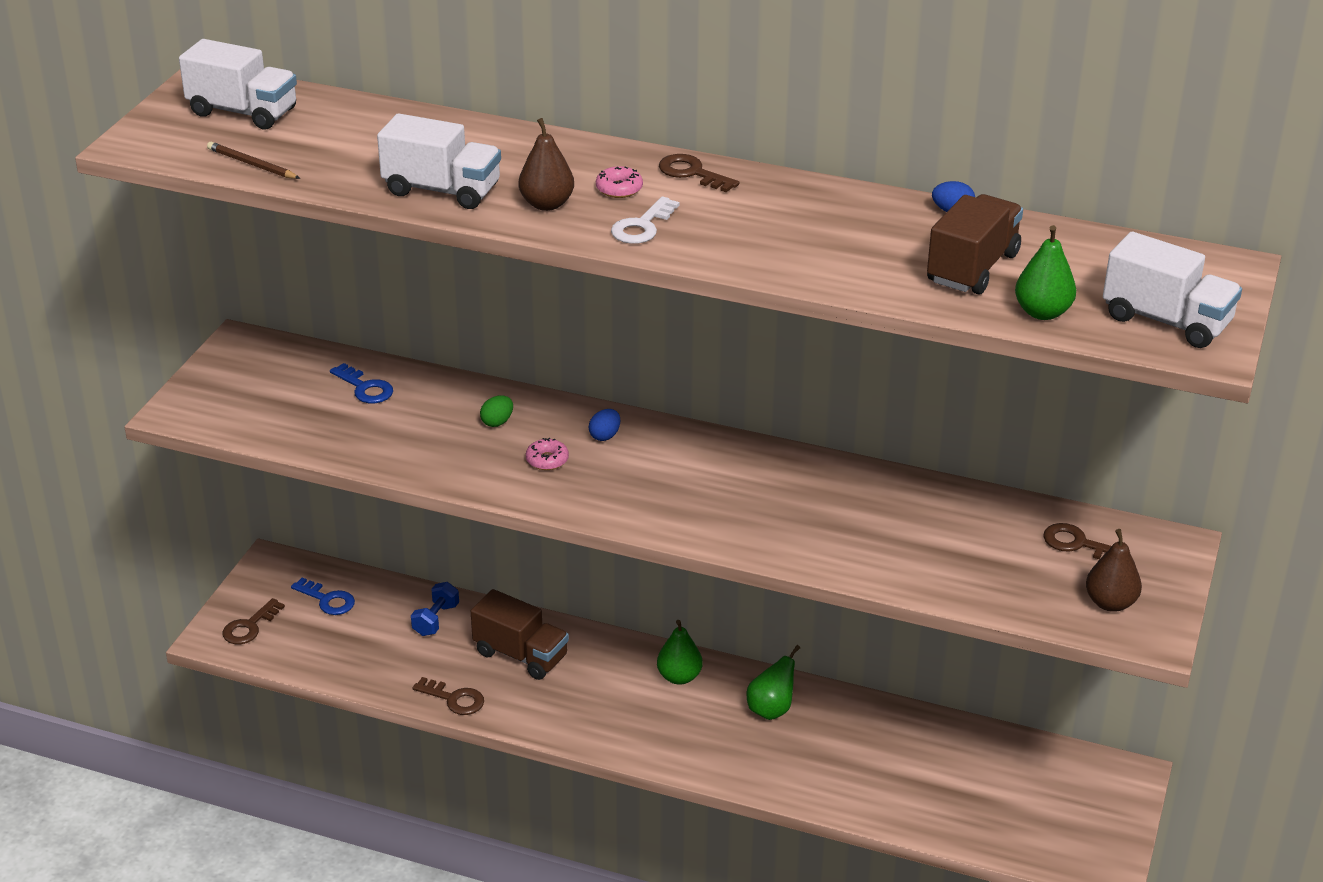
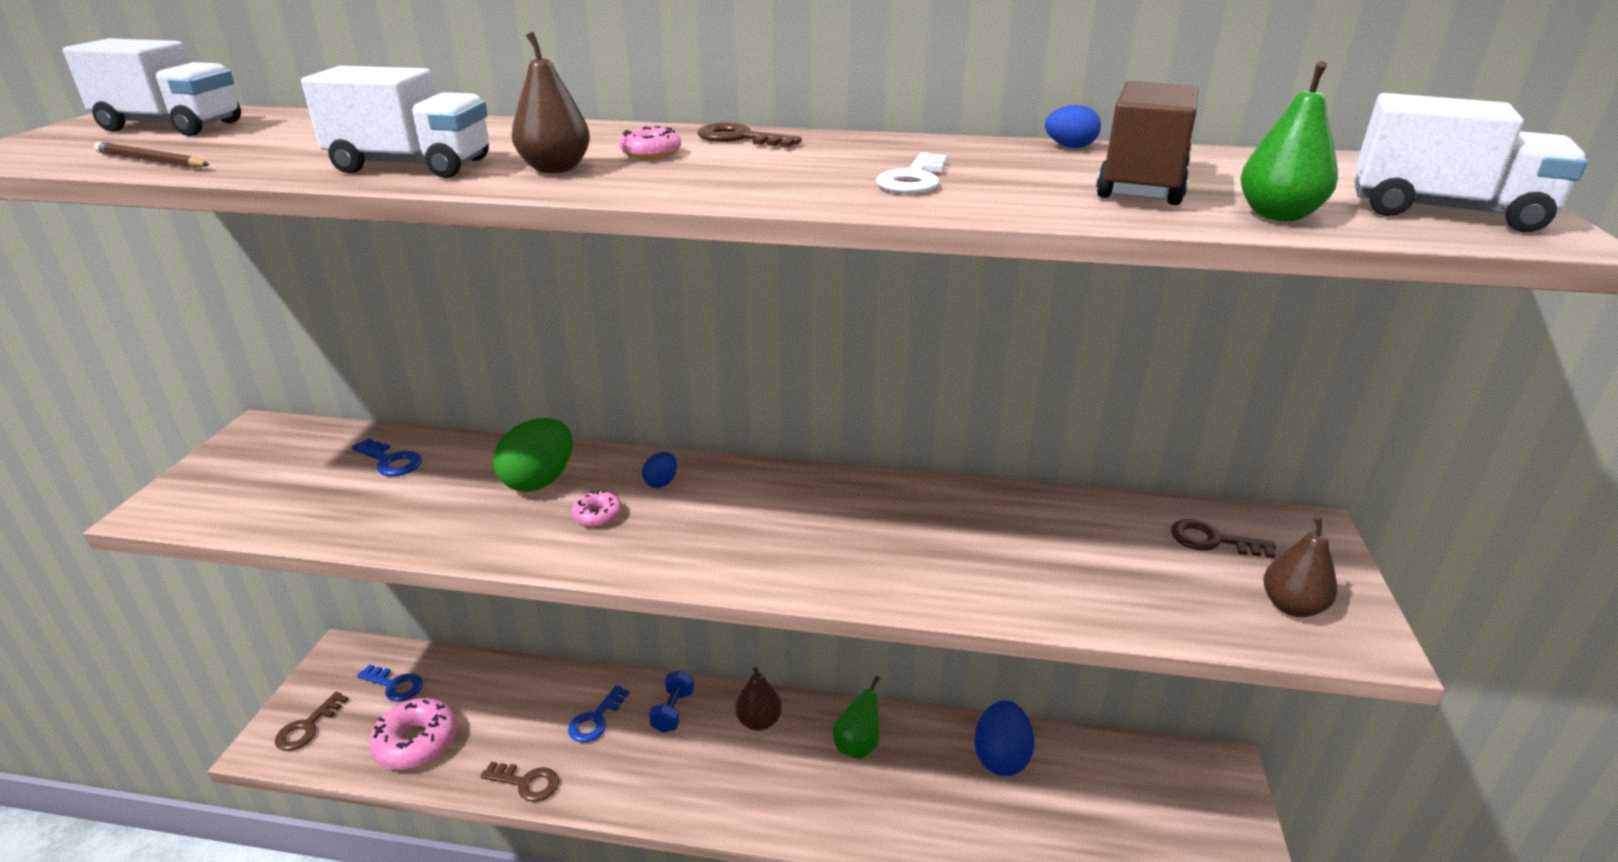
camera: 10 degrees left, 5 degrees down
(352, 652) = (416, 742): none -> pink donut
(436, 620) = (507, 692): blue dumbbell -> blue dumbbell (673, 711)
(497, 422) = (539, 481): green egg -> green egg, size x2.06
(521, 655) = (596, 719): brown truck -> blue key
(642, 226) = (688, 178): white key -> white key (913, 179)
(679, 677) = (759, 721): green pear -> brown pear
(909, 737) = (1001, 757): none -> blue egg

